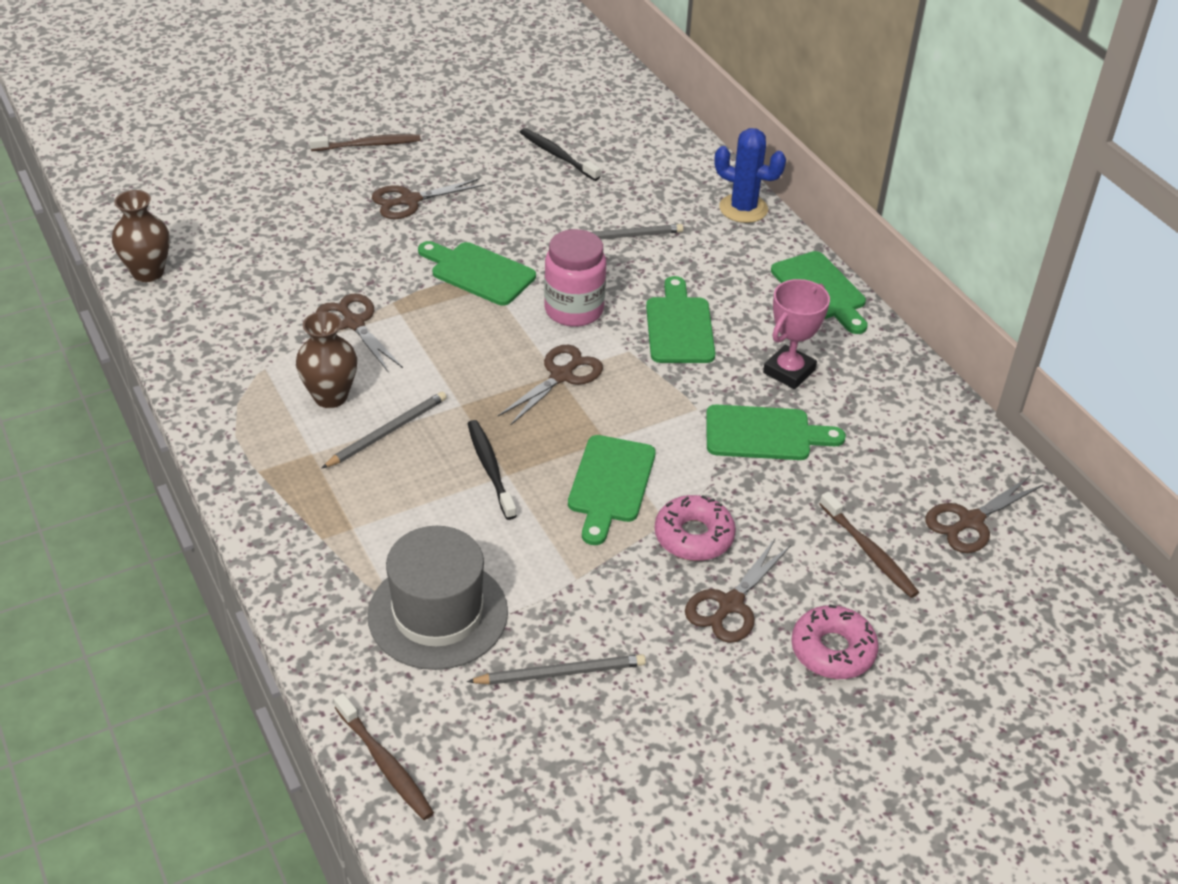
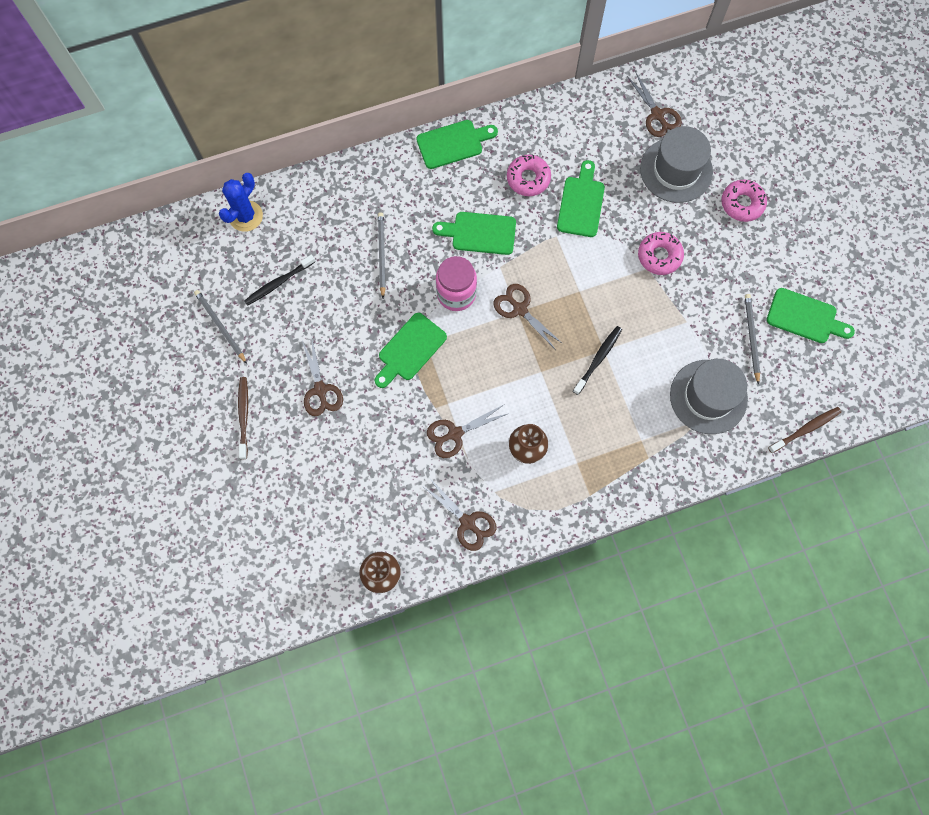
camera: 80 degrees left, 30 degrees up
(387, 432) = (562, 417): grey pencil -> grey pencil (220, 326)
(490, 468) = (598, 359): black toothbrush -> black toothbrush turned 135 degrees clockwise
(610, 484) = (616, 294): green cutting board -> green cutting board (805, 317)
(730, 604) = (709, 246): brown scissors -> brown scissors (467, 522)
(743, 208) = (360, 171): blue cactus -> blue cactus (246, 216)
(789, 371) = (528, 178): pink trophy -> pink donut
(869, 552) = (676, 170): brown toothbrush -> grey hat

